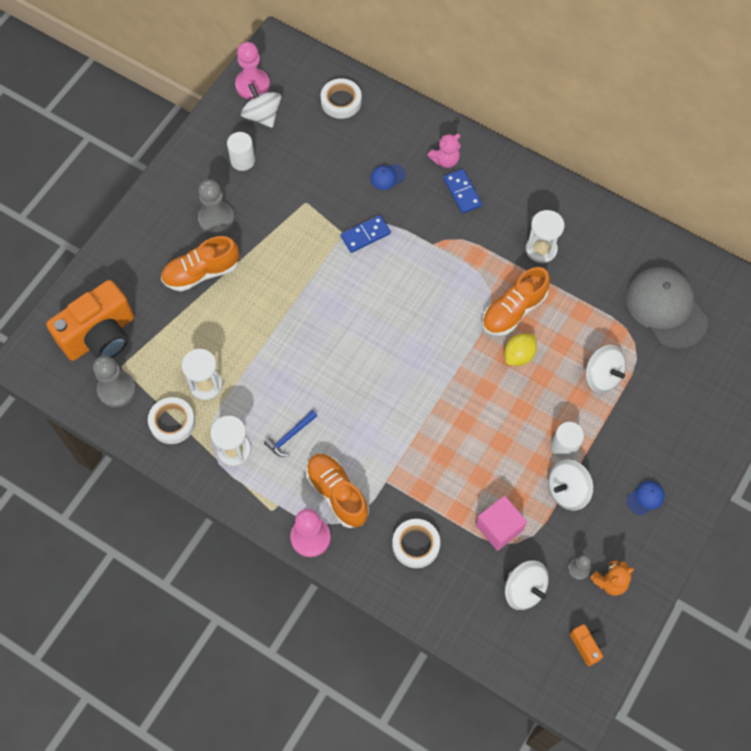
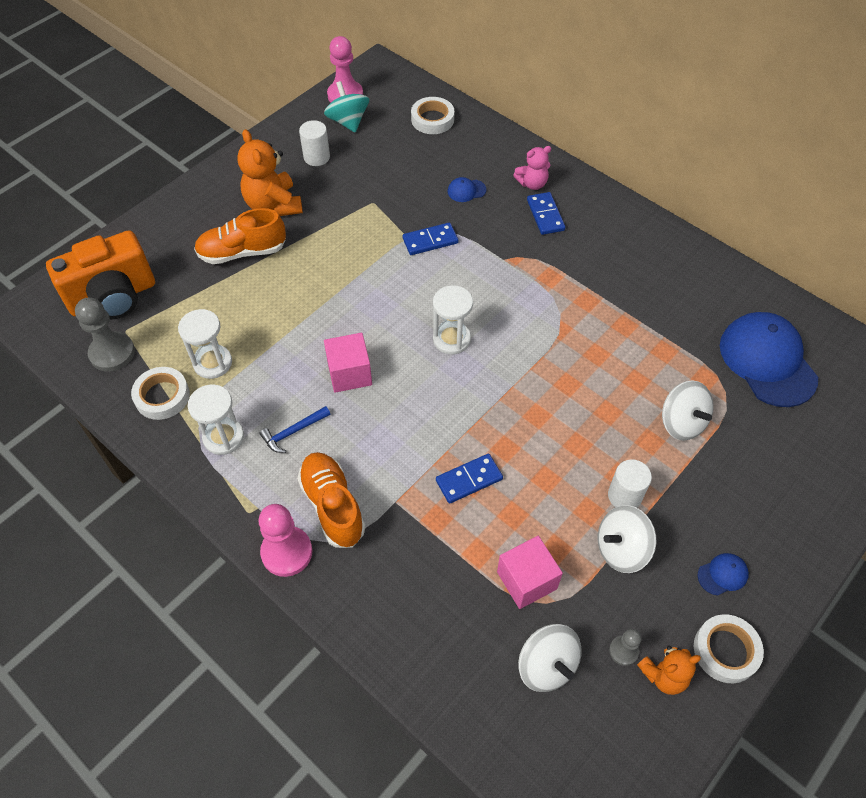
camera: 10 degrees right, 10 degrees down
(216, 219) = (273, 205): grey pawn -> orange teddy bear
(262, 115) = (348, 122): white spinning top -> turquoise spinning top
(324, 376) = (349, 373): none -> pink cube
(416, 544) = (416, 583): white tape -> white tape (725, 650)
(440, 453) = (469, 479): none -> blue domino
(513, 310) = (584, 337): orange shoe -> none
(519, 355) = (583, 385): yellow lemon -> none
(541, 249) = (625, 280): white hourglass -> white hourglass (451, 339)
(587, 645) = (622, 758): orange camera -> none
(666, 308) = (767, 361): grey cap -> blue cap

